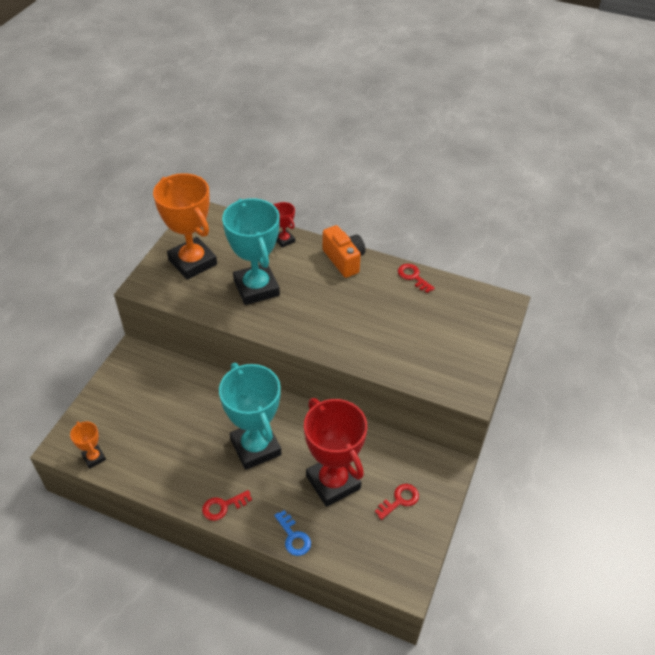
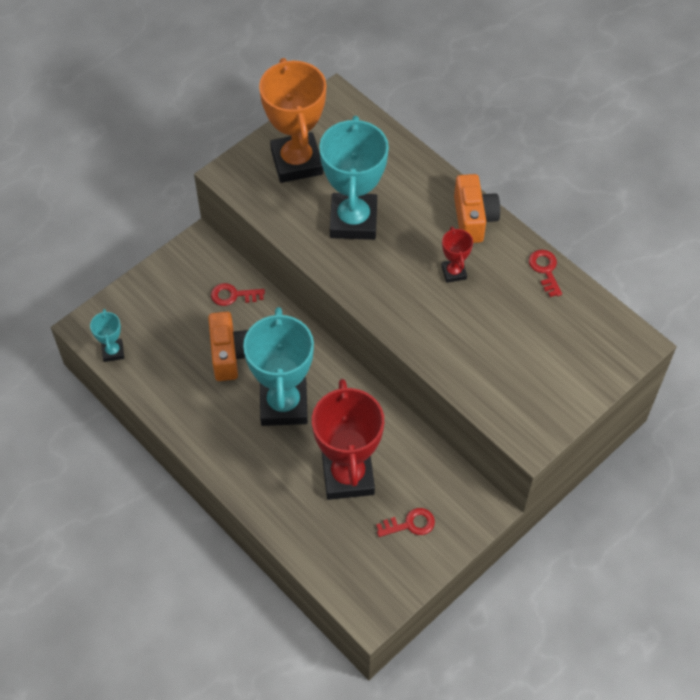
camera: 25 degrees right, 10 degrees up
(94, 458) = (113, 352): orange trophy -> turquoise trophy
(194, 425) = (229, 355): none -> orange camera
(223, 506) = (221, 456): red key -> red key (233, 295)
(284, 240) = (415, 168): red trophy -> red trophy (453, 272)
(293, 537) = (278, 517): blue key -> none

